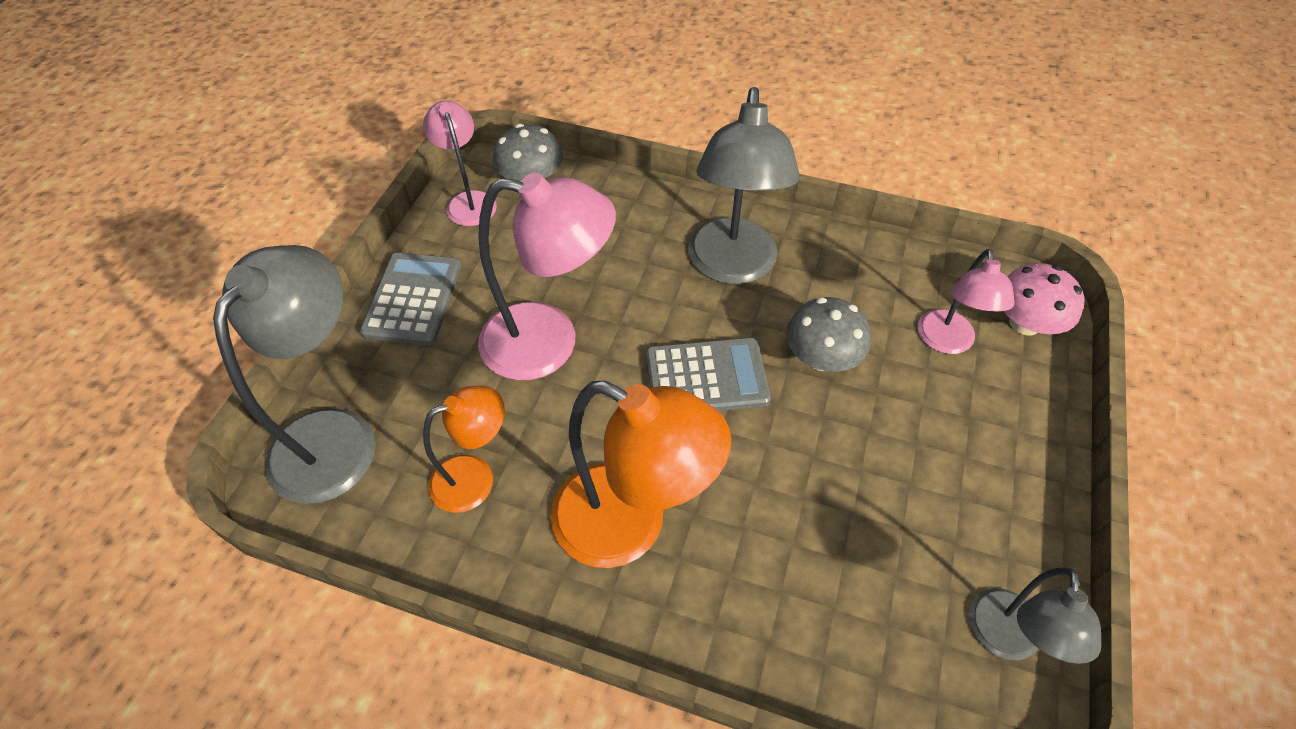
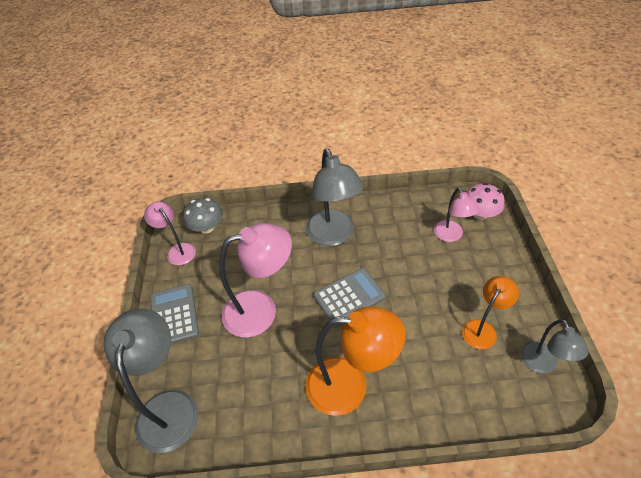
camera: 20 degrees left, 5 degrees down
(475, 477) = (258, 396): orange lamp -> orange lamp (482, 329)
(821, 358) = (398, 265): grey mushroom -> none

